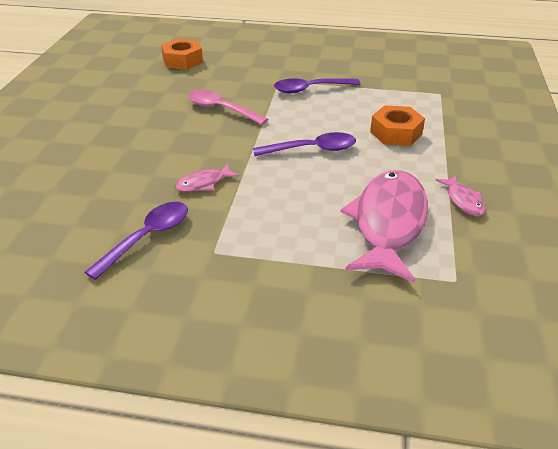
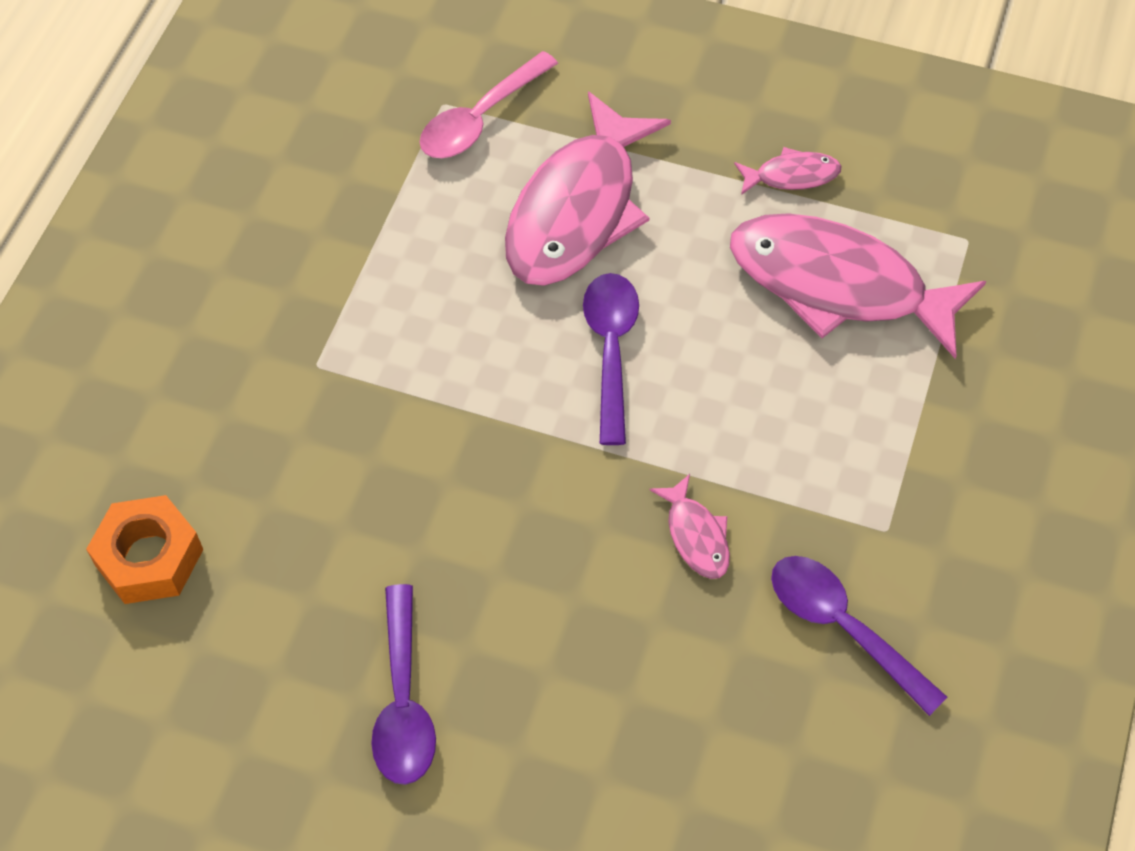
camera: 80 degrees left, 20 degrees up
(221, 109) = (422, 489): pink spoon -> pink spoon (480, 119)
(310, 89) = (371, 314): purple spoon -> purple spoon (403, 701)
(396, 133) = (577, 210): orange nut -> pink fish

